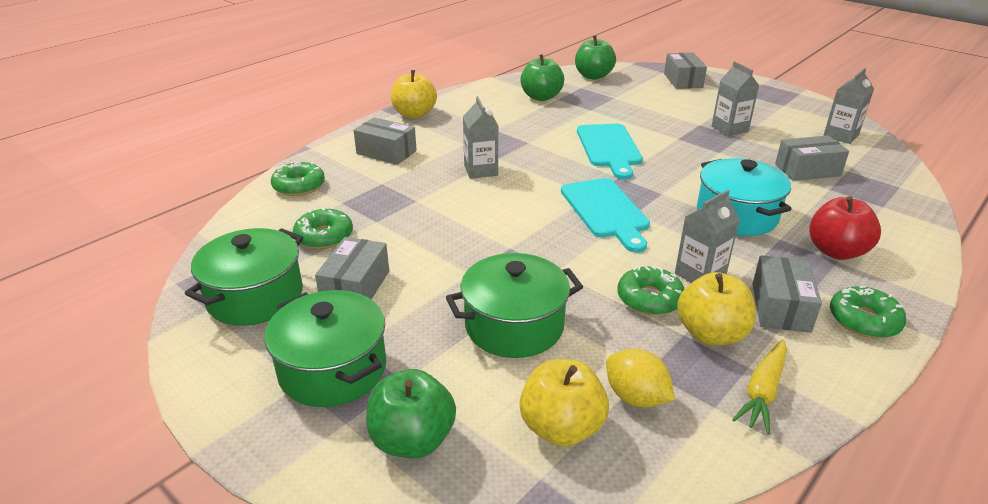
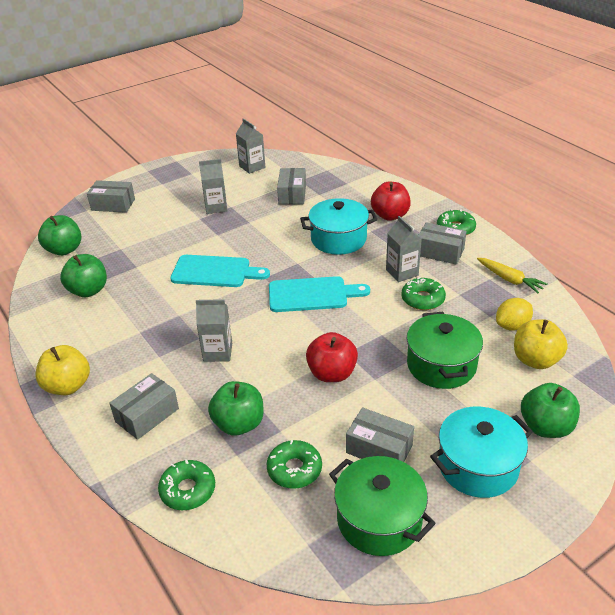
camera: 75 degrees left, 5 degrees up
(333, 369) = (478, 466): green pot -> turquoise pot
(382, 197) = (239, 424): none -> green apple
(470, 241) = (332, 373): none -> red apple
(711, 334) = (460, 284): yellow apple -> none

